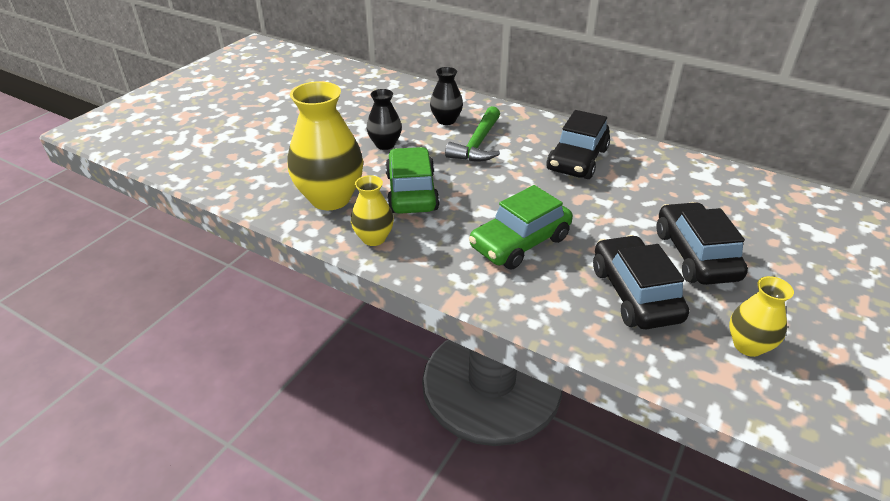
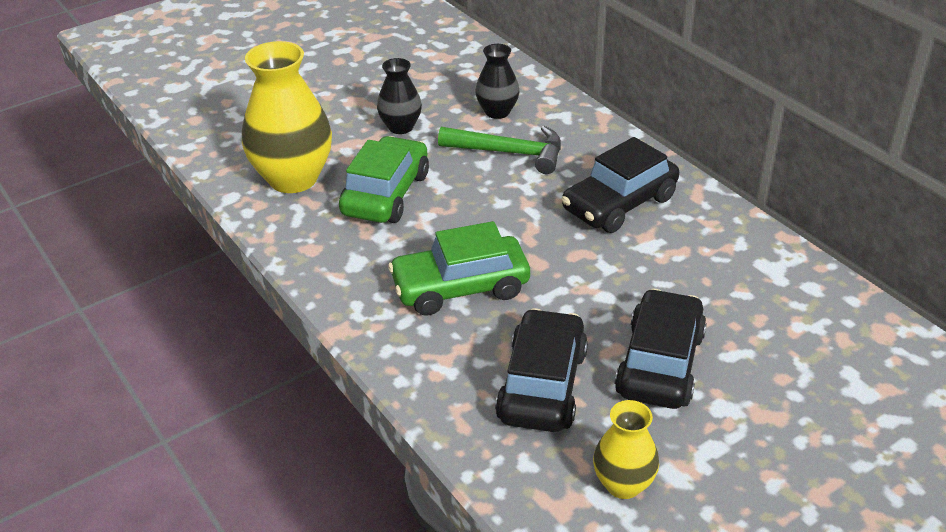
camera: 25 degrees right, 0 degrees up
(374, 238) = (305, 237): yellow vase -> none
(477, 144) = (510, 153): green hammer -> green hammer turned 120 degrees counterclockwise

